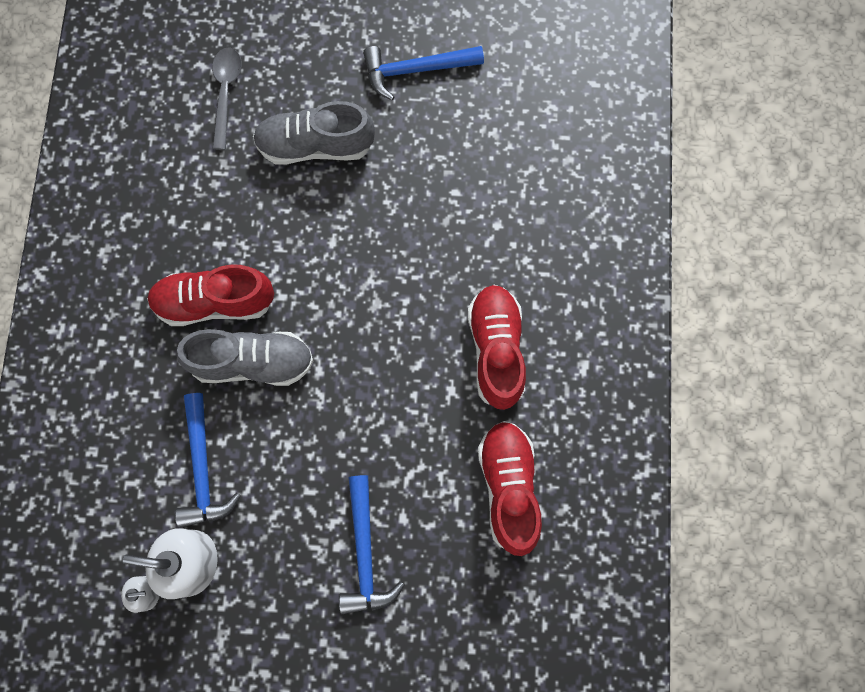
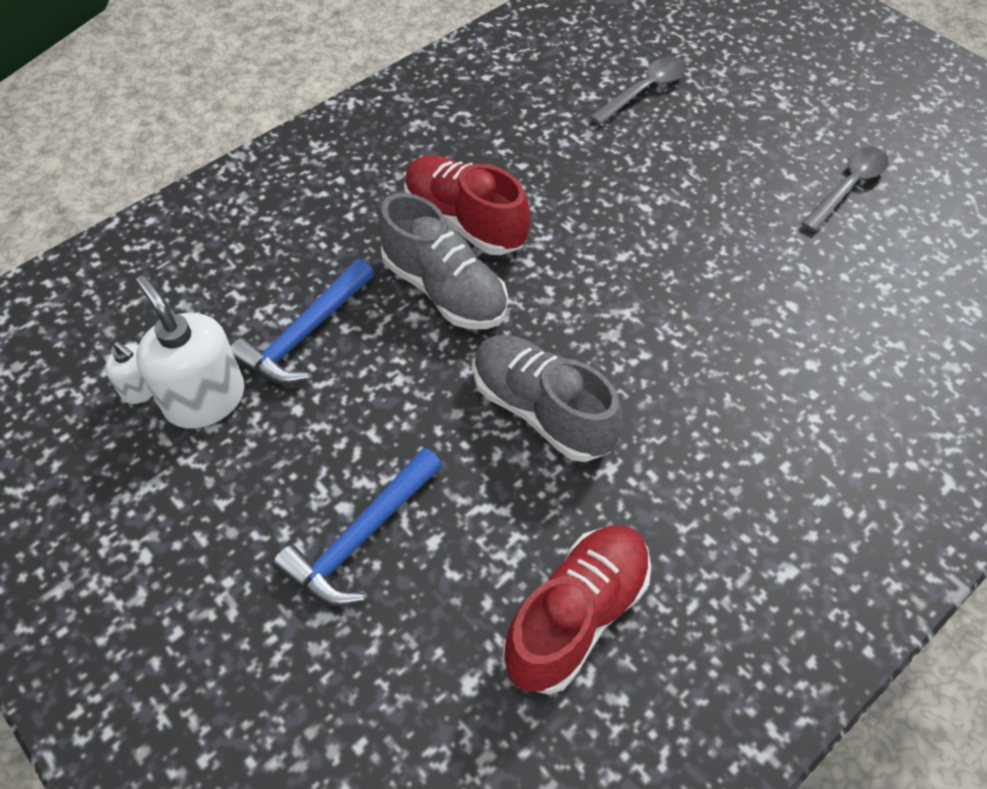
camera: 45 degrees right, 20 degrees down
(315, 145) = (686, 176): grey shoe -> grey shoe (542, 410)
(416, 70) = (848, 187): blue hammer -> grey spoon
(496, 350) = (698, 472): red shoe -> none

